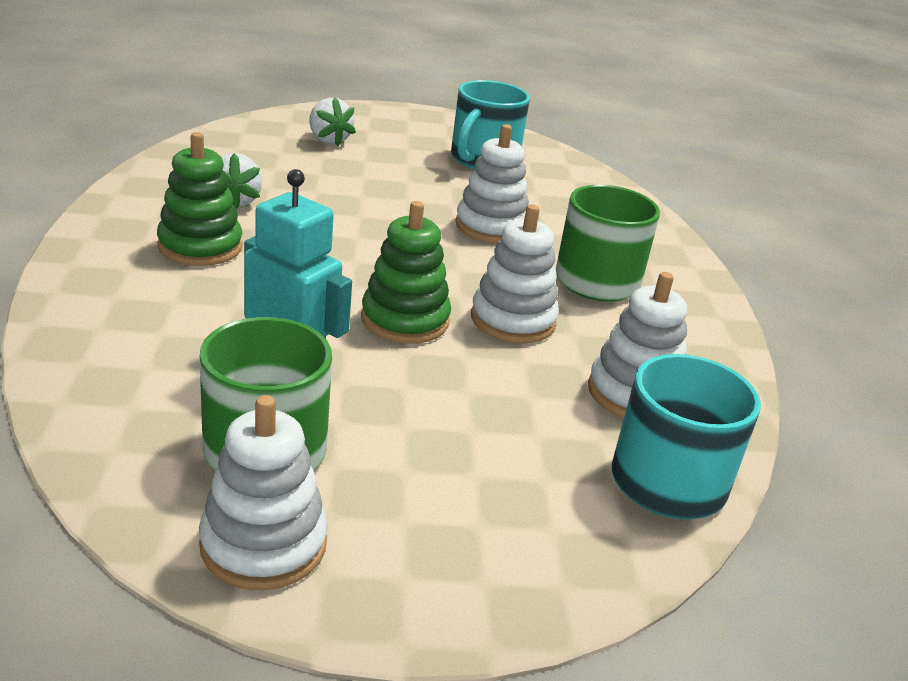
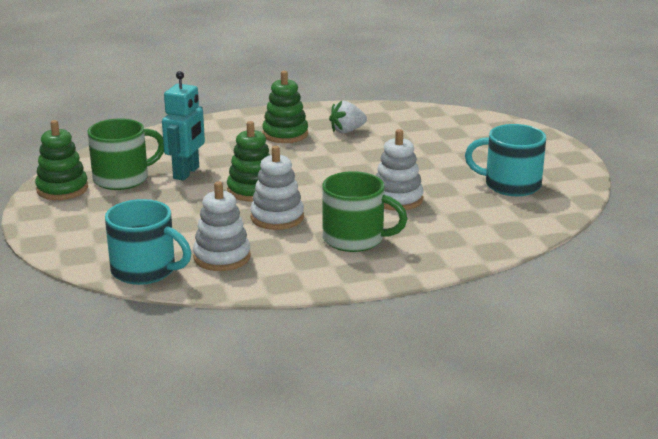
camera: 80 degrees right, 5 degrees down
(263, 544) = (62, 189): white stacking toy -> green stacking toy
(328, 140) = (471, 136): white strawberry -> none

